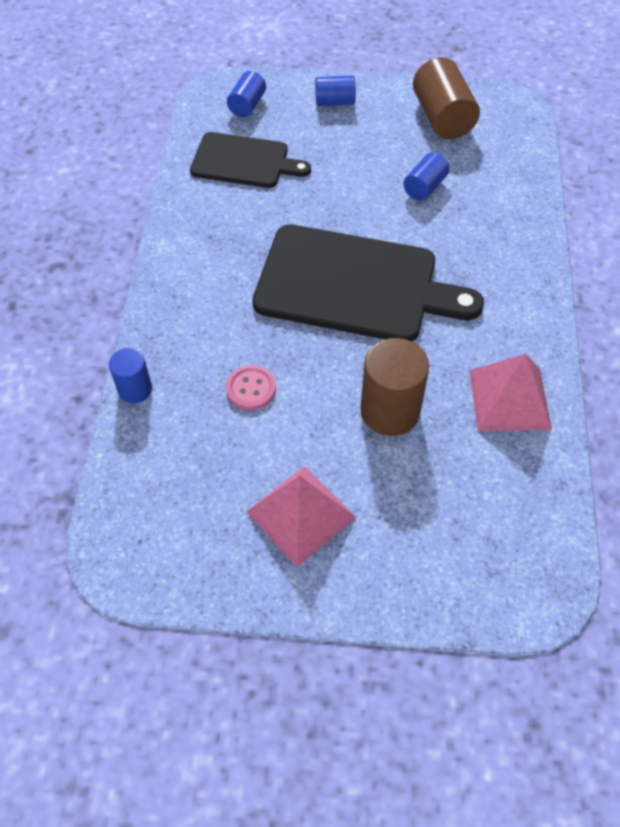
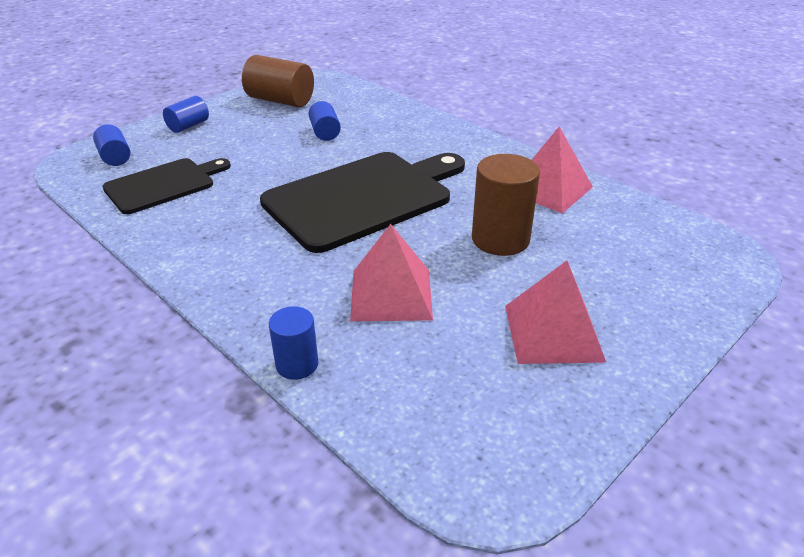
camera: 50 degrees left, 20 degrees down
(251, 389) = (391, 294): pink button -> pink pyramid

